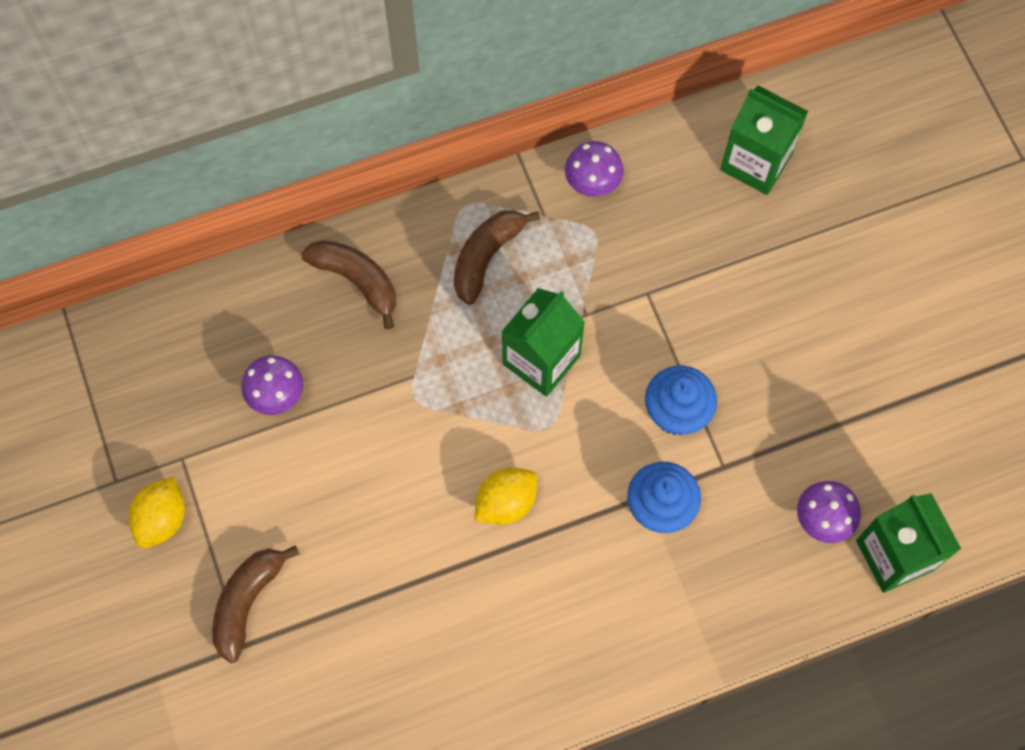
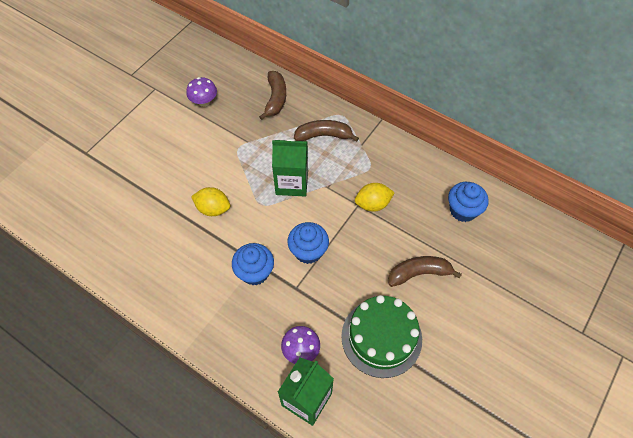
camera: 55 degrees right, 10 degrees down
(162, 519) = (124, 97): yellow lemon -> yellow lemon (373, 204)
(247, 602) = (106, 144): brown banana -> brown banana (419, 273)
(592, 183) = (393, 153): purple mushroom -> none
(756, 162) = (463, 210): green carton -> blue cupcake
(871, 403) = (381, 337): none -> green cake

